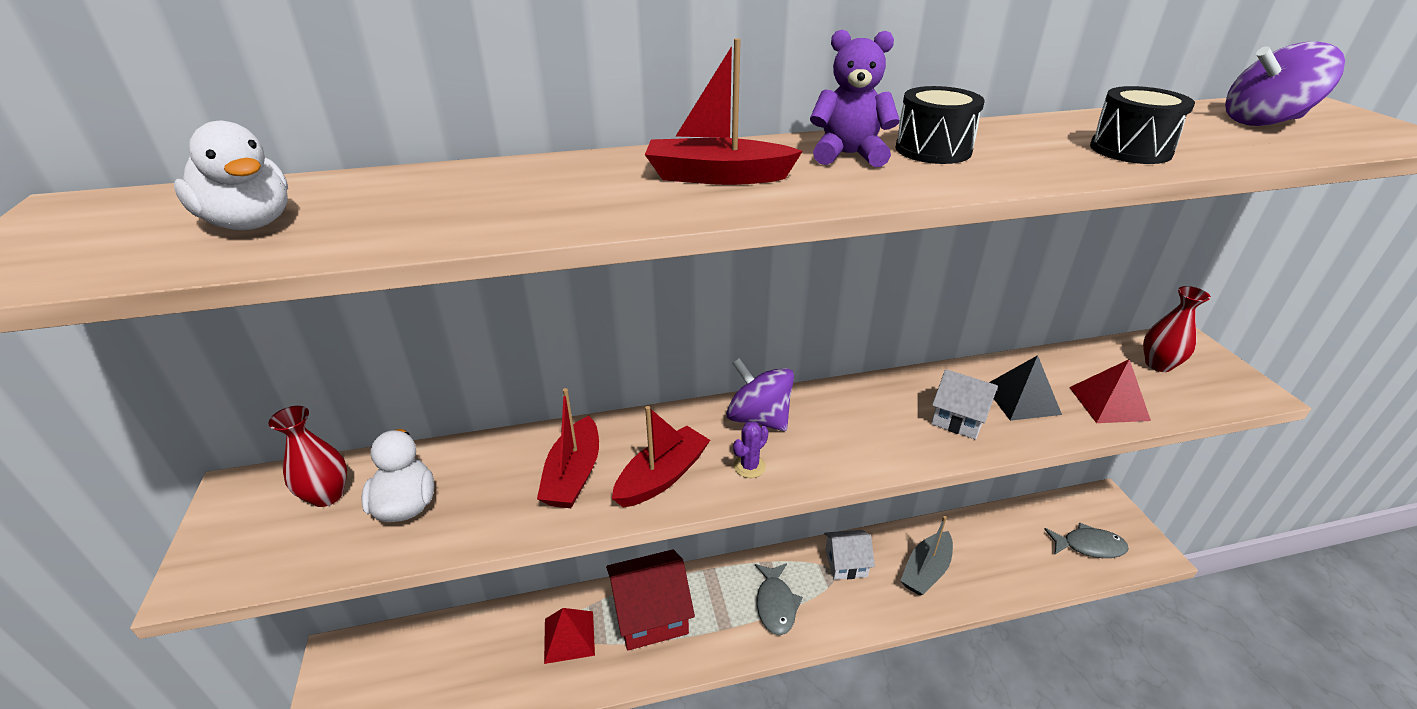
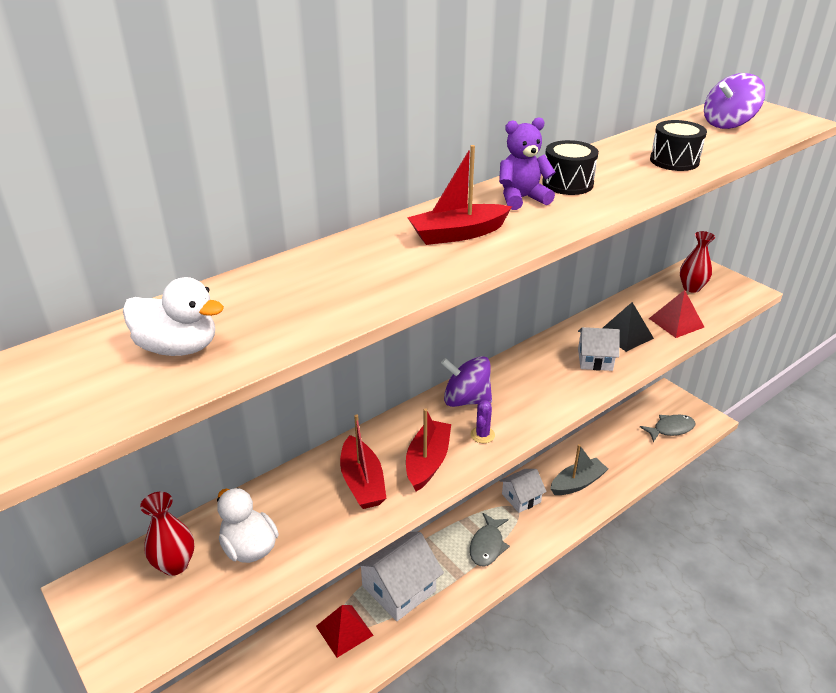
camera: 25 degrees left, 0 degrees up
(651, 614) = (398, 588): red house -> white house
(776, 604) = (487, 545): grey fish -> grey fish turned 45 degrees clockwise
(926, 570) = (577, 483): grey boat -> grey boat turned 135 degrees counterclockwise

